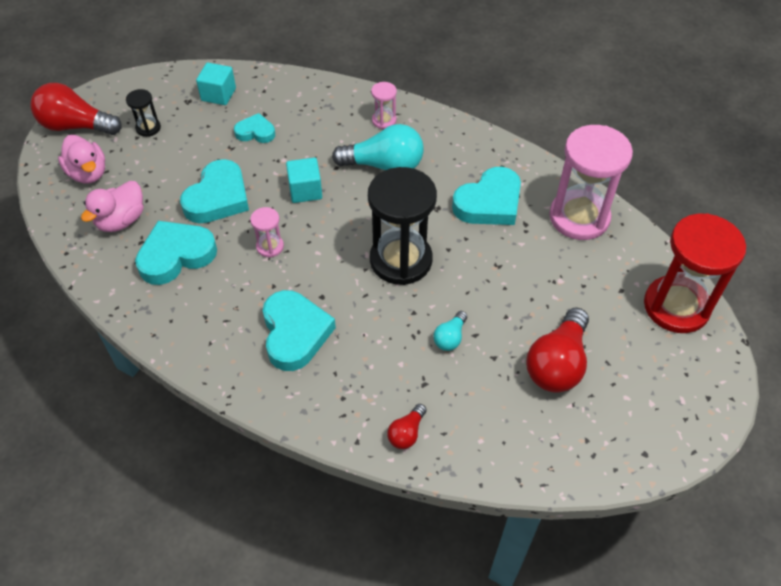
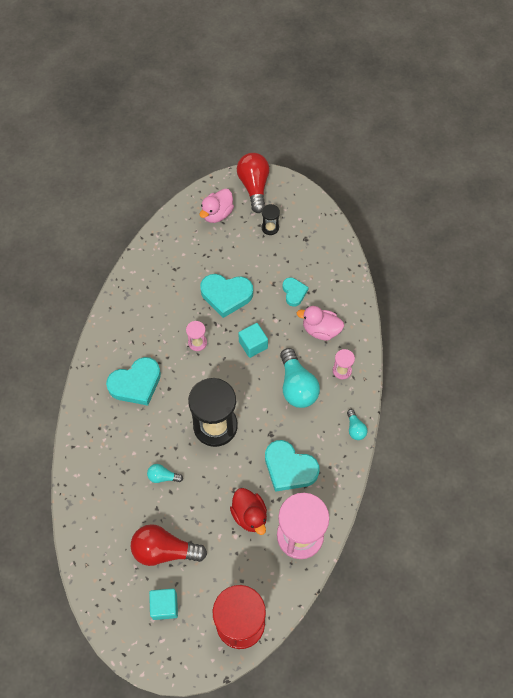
camera: 70 degrees right, 10 degrees up
(121, 220) = (186, 250): pink duck -> pink duck (320, 330)
(176, 255) = (171, 293): turquoise heart -> none
(218, 94) = (320, 254): turquoise cube -> turquoise cube (164, 606)
(406, 433) = (86, 472): red light bulb -> none
(463, 131) = (355, 428): none -> turquoise light bulb
(537, 258) = (249, 515): none -> red duck

